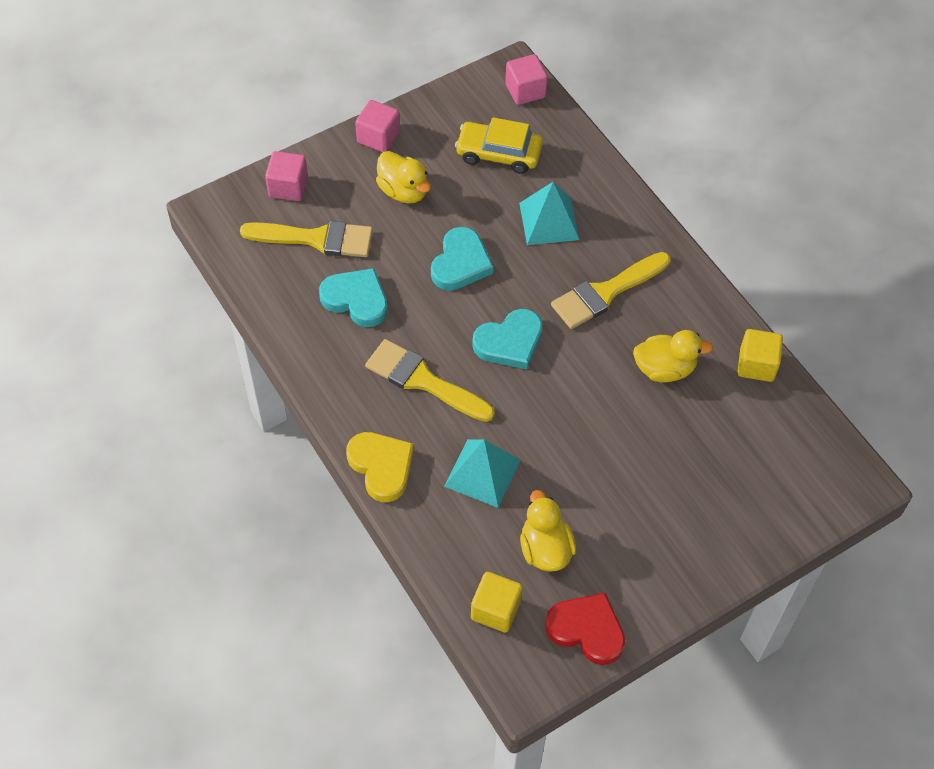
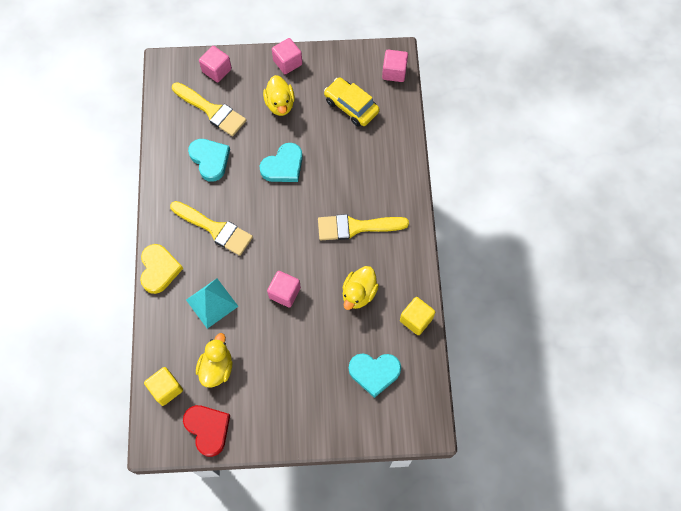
camera: 30 degrees right, 10 degrees up
(423, 381) = (215, 229): yellow brush -> yellow brush turned 150 degrees clockwise
(509, 342) = (279, 230): turquoise heart -> turquoise heart (374, 373)
(549, 221) = (352, 164): turquoise pyramid -> none
(570, 414) = (284, 293): none -> pink cube
(664, 369) = (359, 293): yellow duck -> yellow duck turned 90 degrees clockwise

